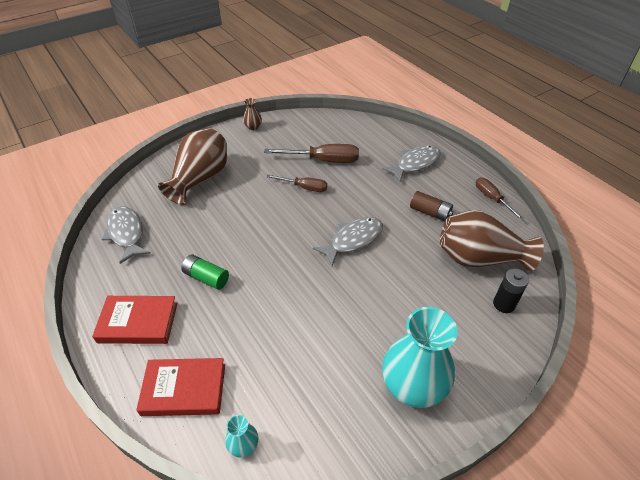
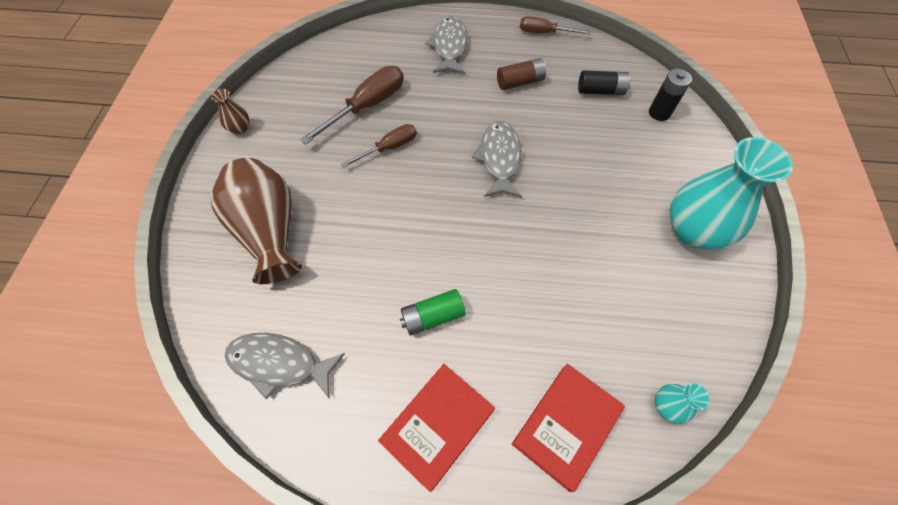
camera: 50 degrees left, 15 degrees up
(479, 258) = (600, 91): brown vase -> black battery

